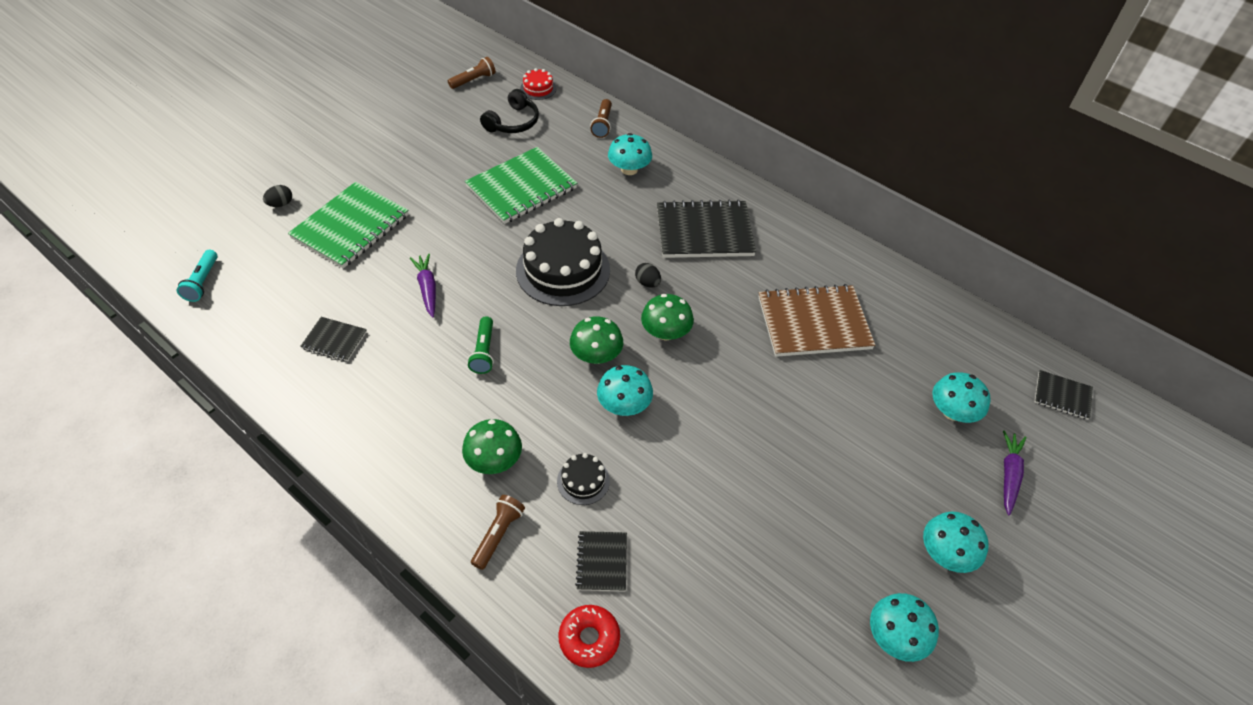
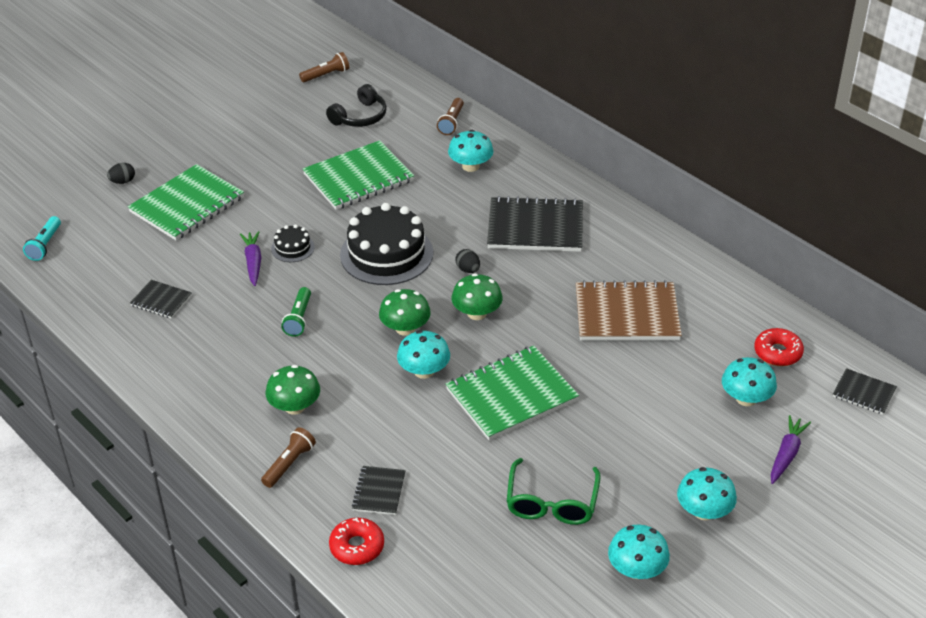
camera: 10 degrees right, 10 degrees down
(538, 88) = (391, 85): red cake -> none
(583, 481) = (374, 429): black cake -> black cake (292, 248)
(719, 427) = (511, 395): none -> green notebook
(788, 558) = (552, 502): none -> green glasses
(968, 356) = (777, 353): none -> red donut

